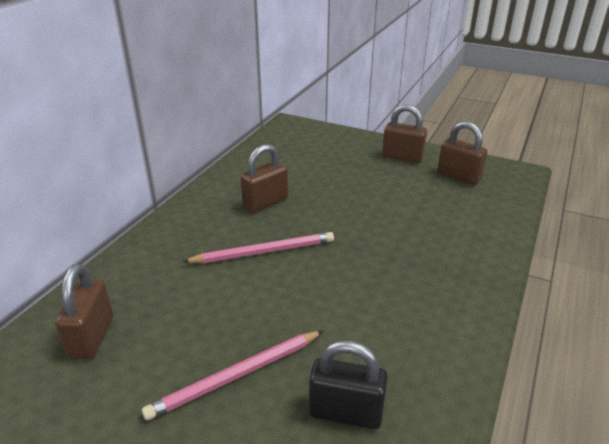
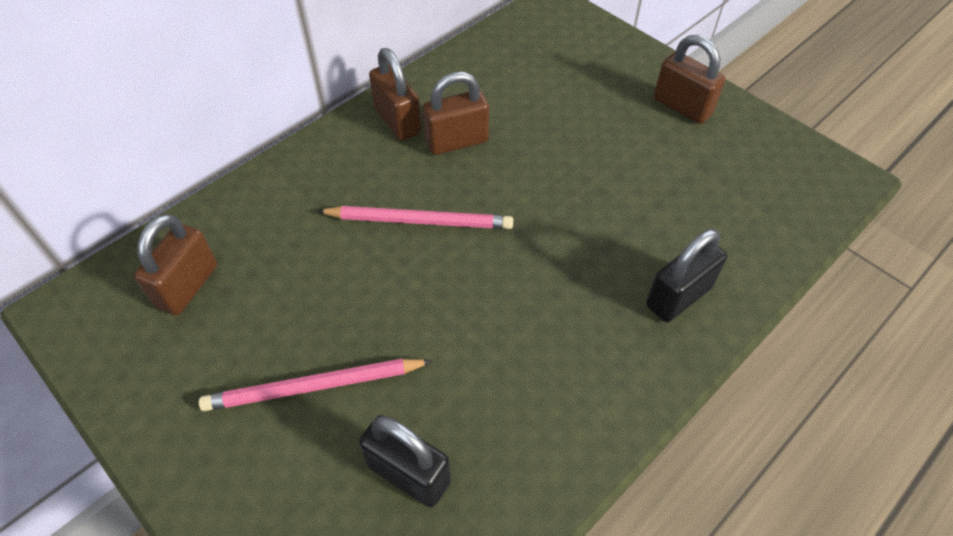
camera: 20 degrees right, 20 degrees up
(458, 176) = (745, 163): brown padlock -> brown padlock (397, 121)
(466, 252) = (678, 297): none -> black padlock

